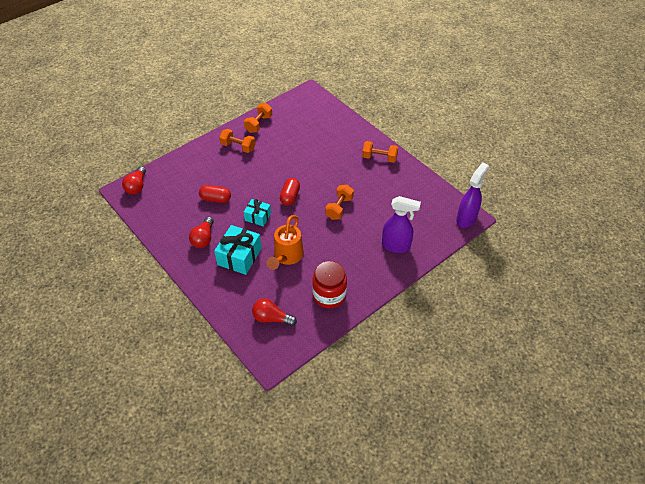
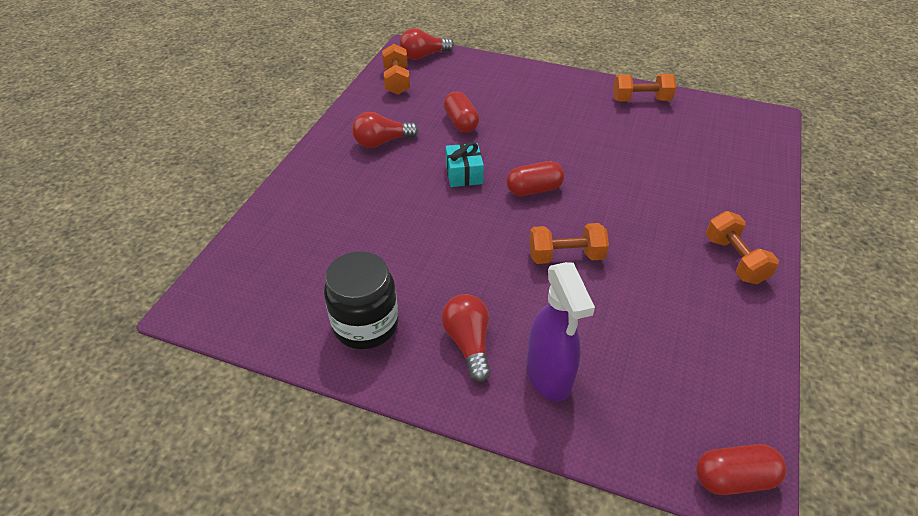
camera: 60 degrees right, 5 degrees down
(238, 147) = (575, 101): orange dumbbell -> orange dumbbell (396, 81)
(239, 256) = (374, 188): turquoise gift -> none
(272, 318) = (277, 273): red light bulb -> red light bulb (468, 343)
(287, 257) = (411, 237): orange watering can -> none
(329, 295) = (365, 324): red jar -> black jar
(466, 219) = (734, 478): purple spray bottle -> red capsule

